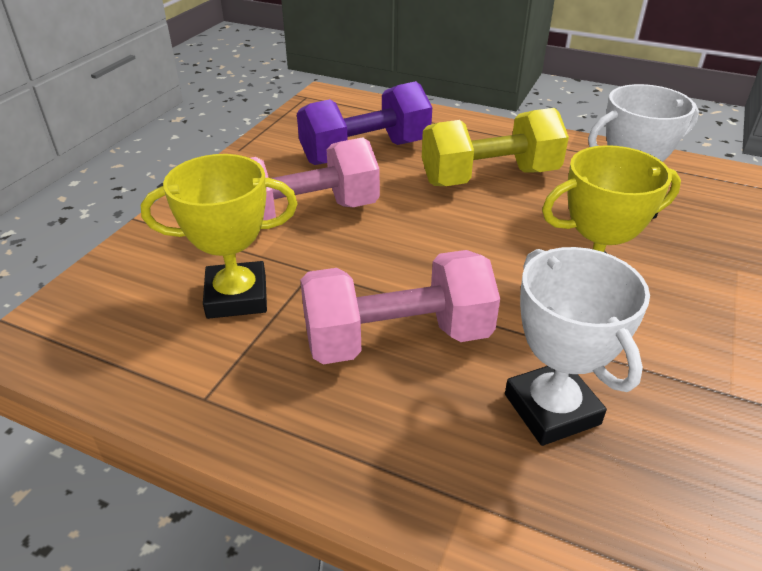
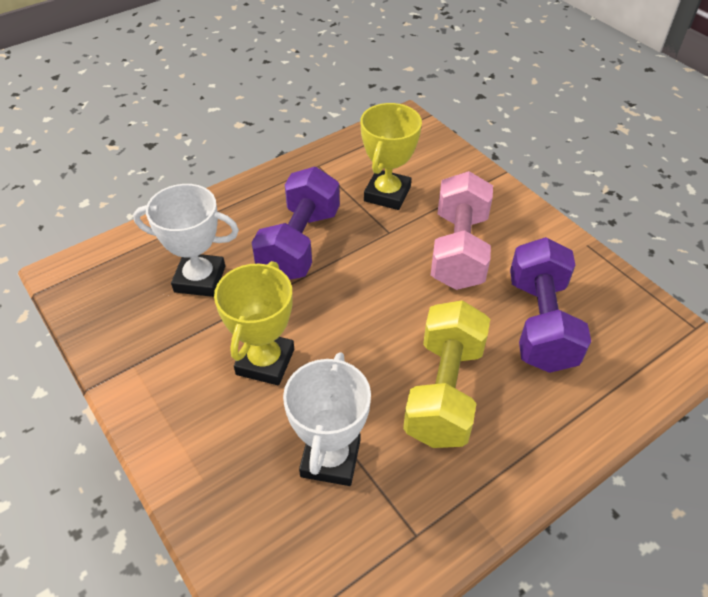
camera: 120 degrees right, 10 degrees up
(397, 338) = (299, 244): pink dumbbell -> purple dumbbell

